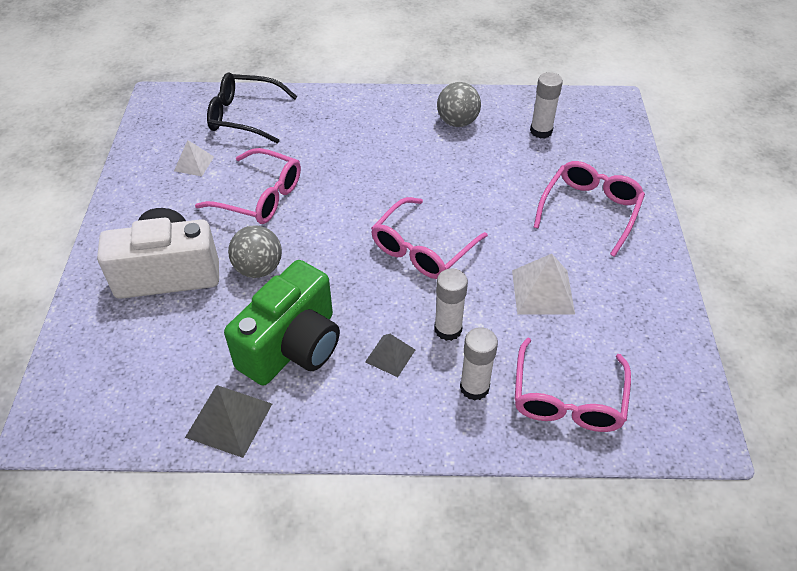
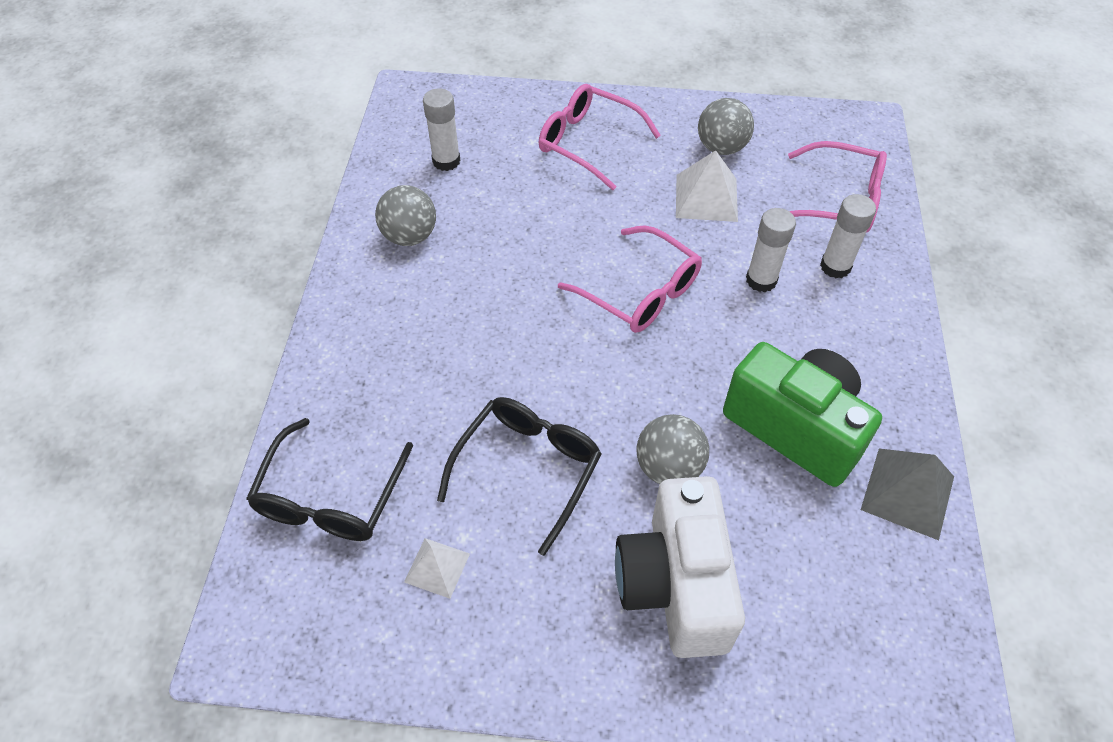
camera: 85 degrees left, 5 degrees up
(260, 197) = (528, 468): pink glasses -> black glasses
(390, 355) = (801, 333): grey pyramid -> none
(615, 303) = (721, 148): none -> grey ball

